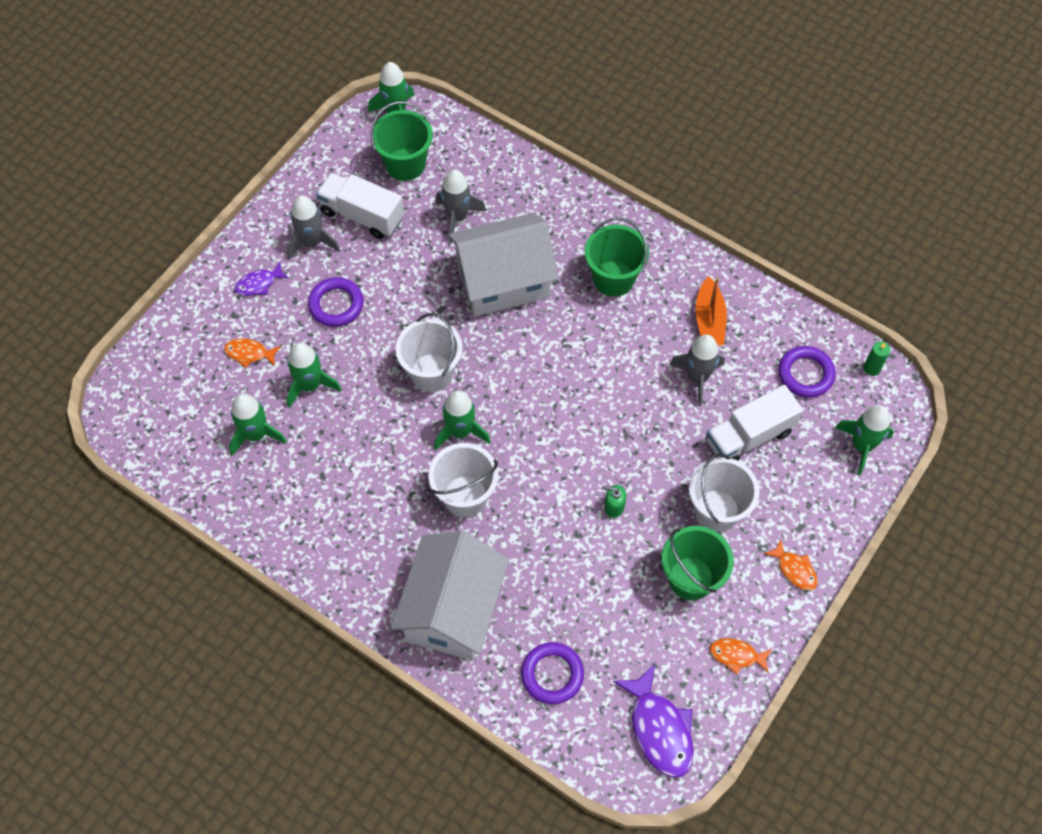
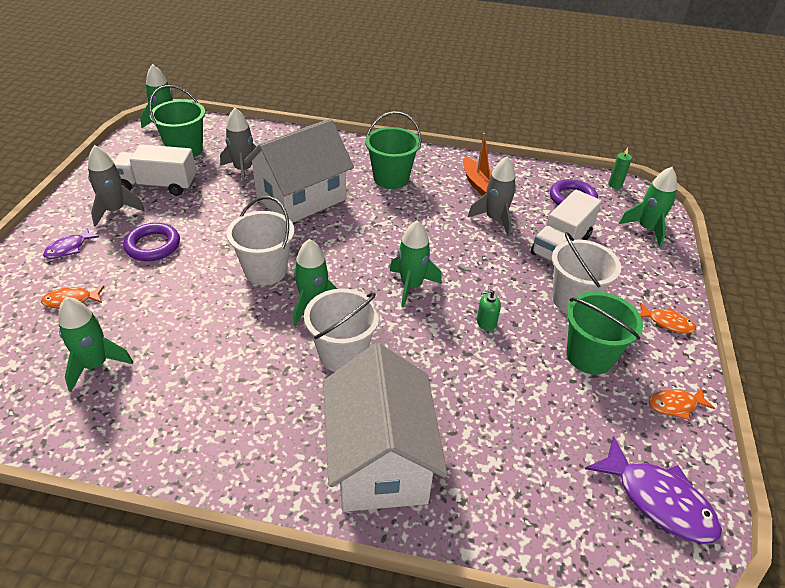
camera: 25 degrees left, 20 degrees down
(310, 385) = (145, 309): green rocket -> green rocket (411, 286)
(552, 674) = (519, 487): purple ring -> none

